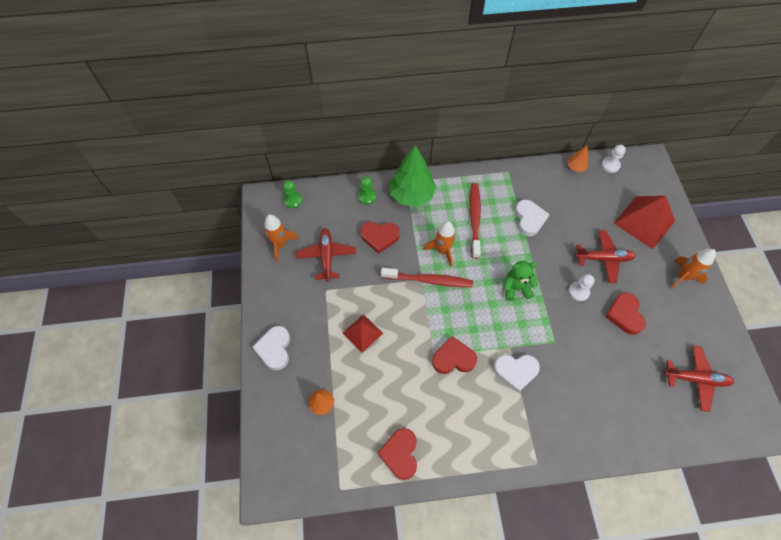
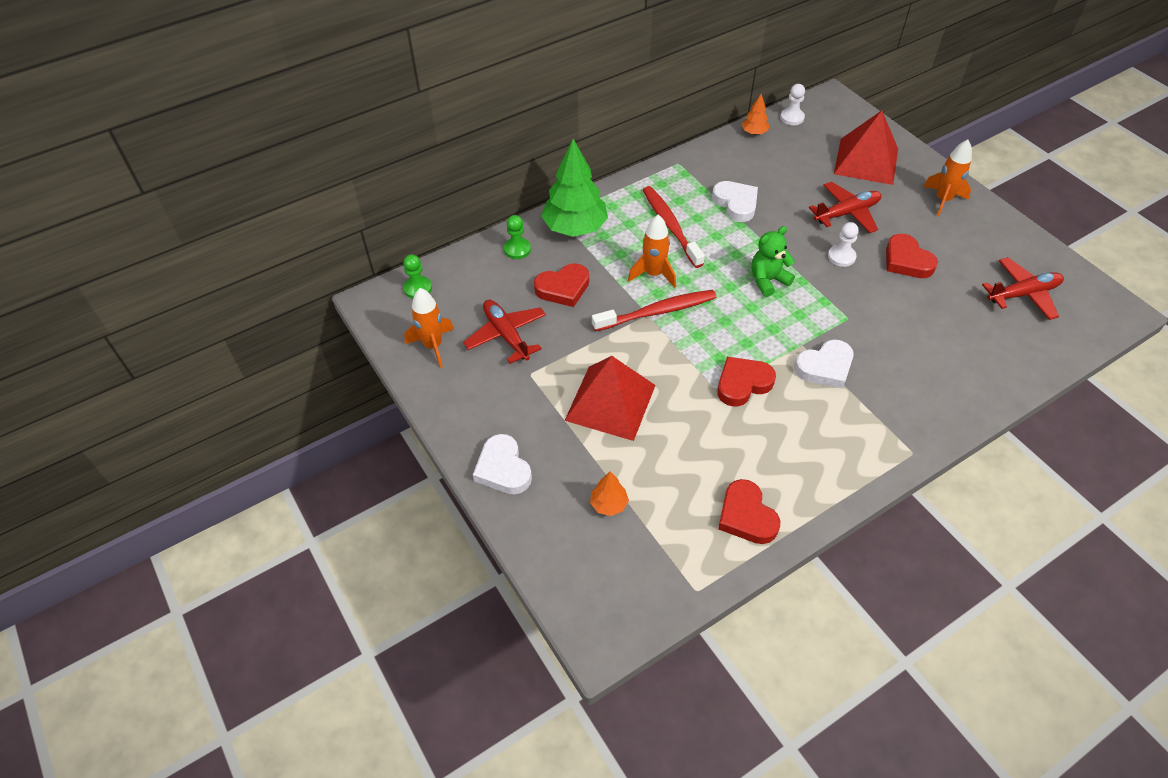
camera: 25 degrees left, 10 degrees down
(362, 333) = (610, 402): red pyramid -> red pyramid, size x1.69

